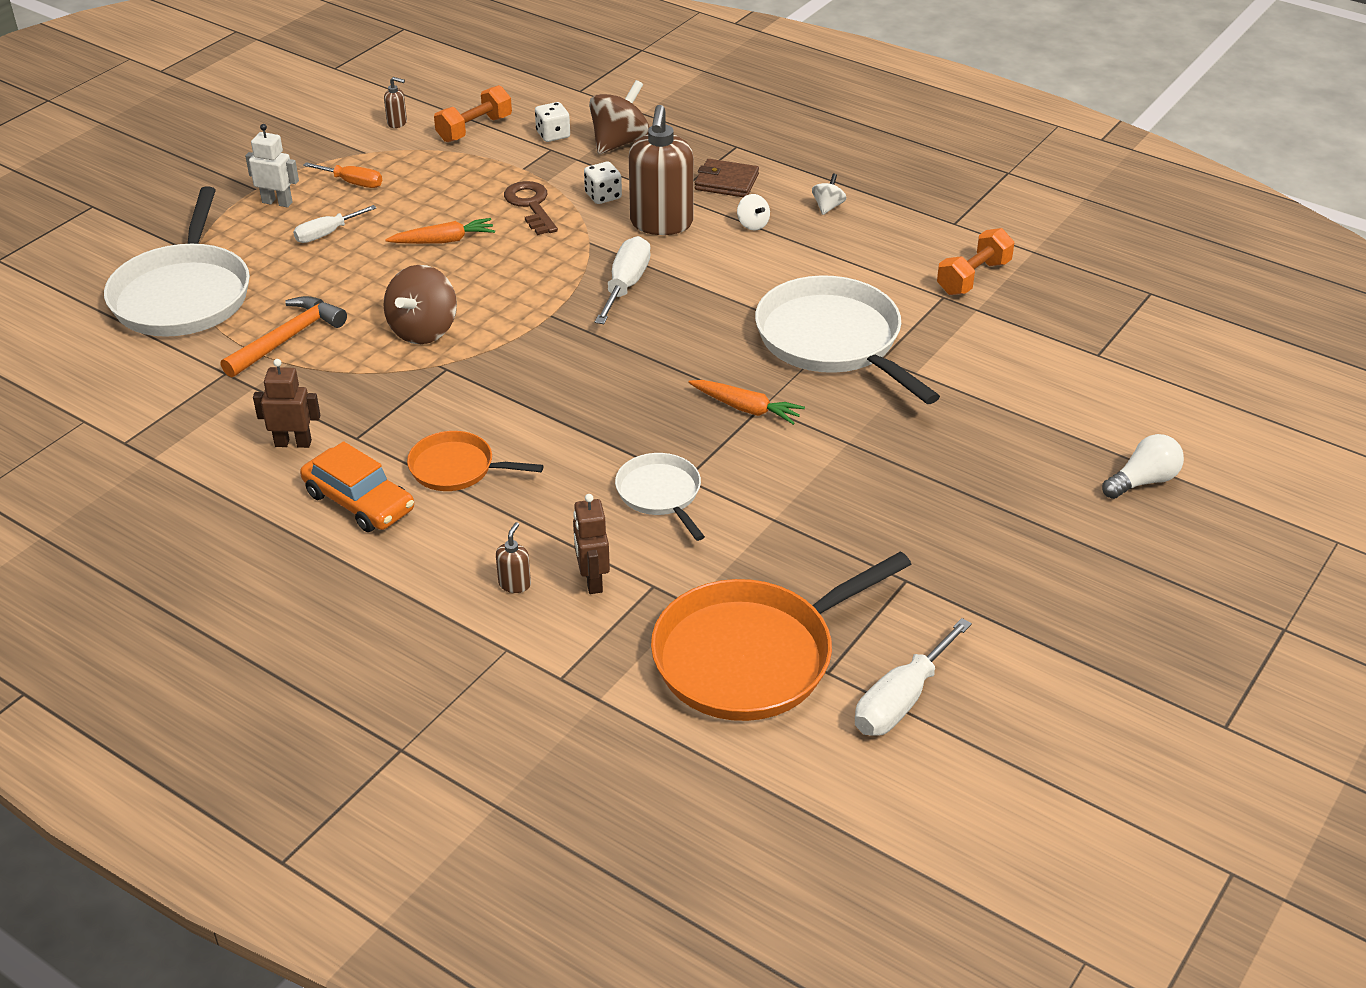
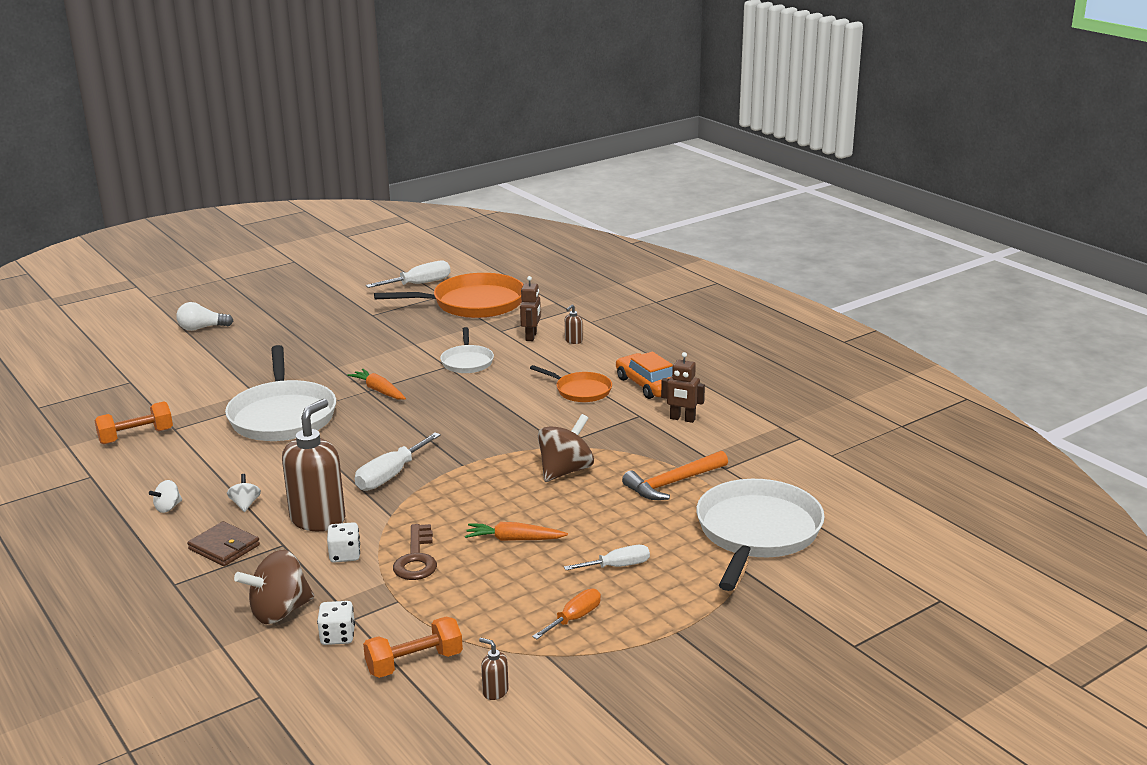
camera: 160 degrees left, 15 degrees down
(277, 202) = (657, 610): white robot -> none
(353, 183) = (574, 618): orange screwdriver -> orange screwdriver turned 90 degrees clockwise

